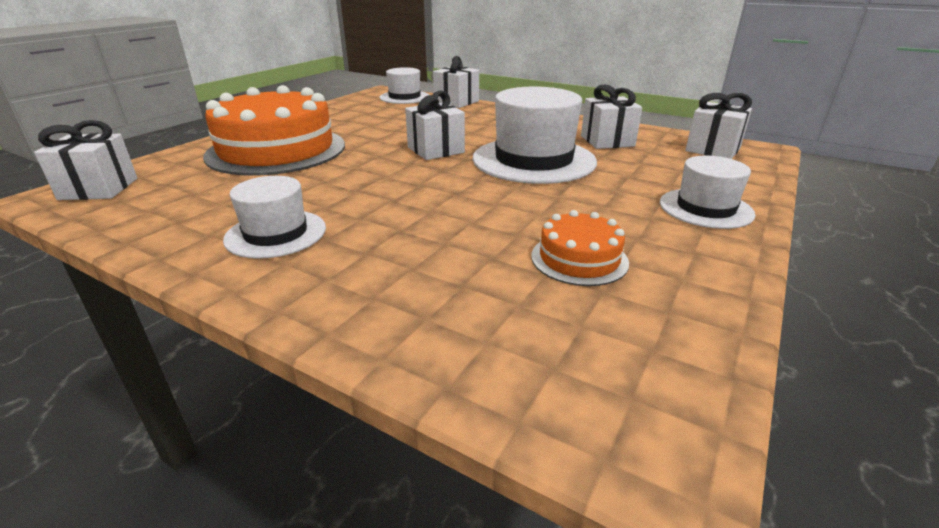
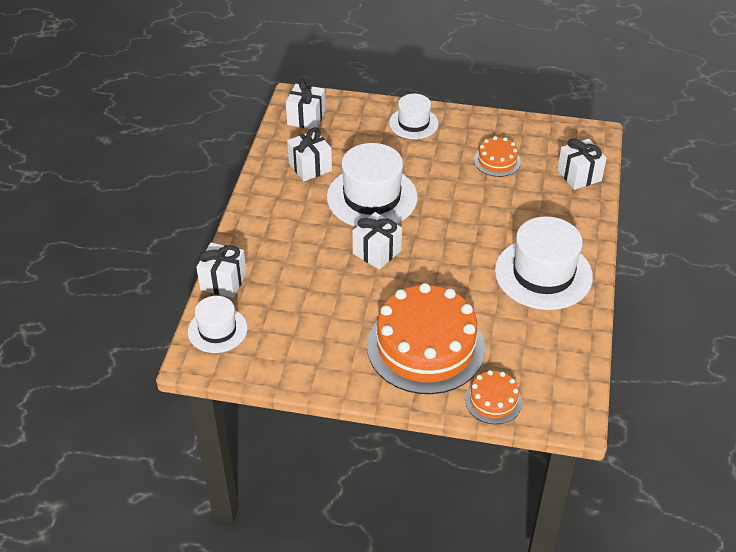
camera: 110 degrees left, 15 degrees up
(99, 189) = (549, 401): white gift -> white gift (579, 175)
(160, 164) = (493, 400): none -> orange cake
(276, 233) = (543, 274): white hat -> white hat, size x1.71

